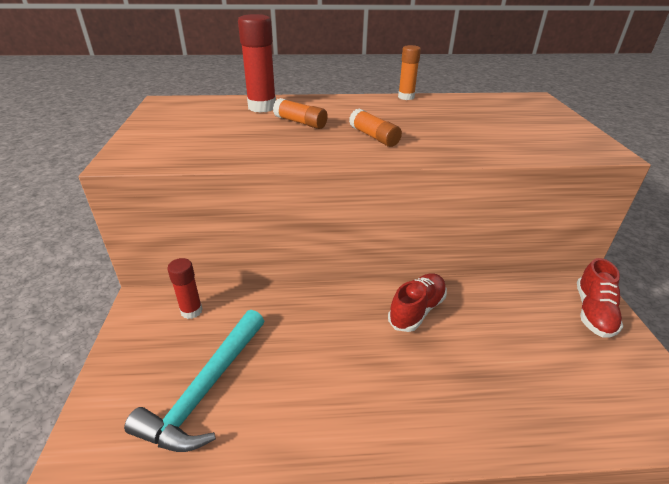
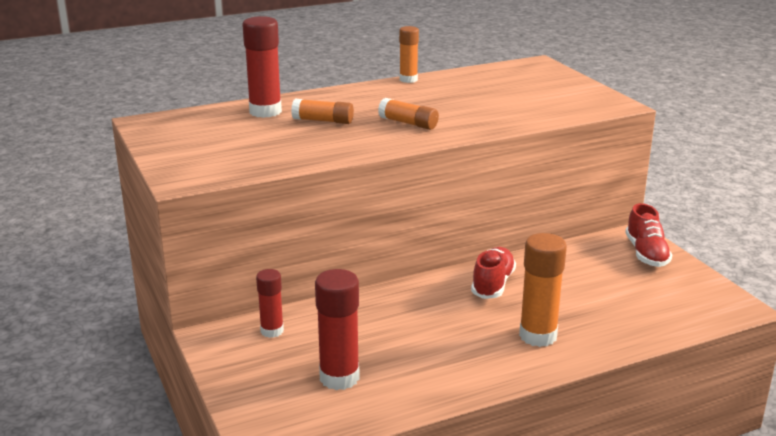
camera: 20 degrees left, 10 degrees down
(206, 389) = (339, 378): turquoise hammer -> red glue stick
(432, 395) = (538, 336): none -> orange glue stick

